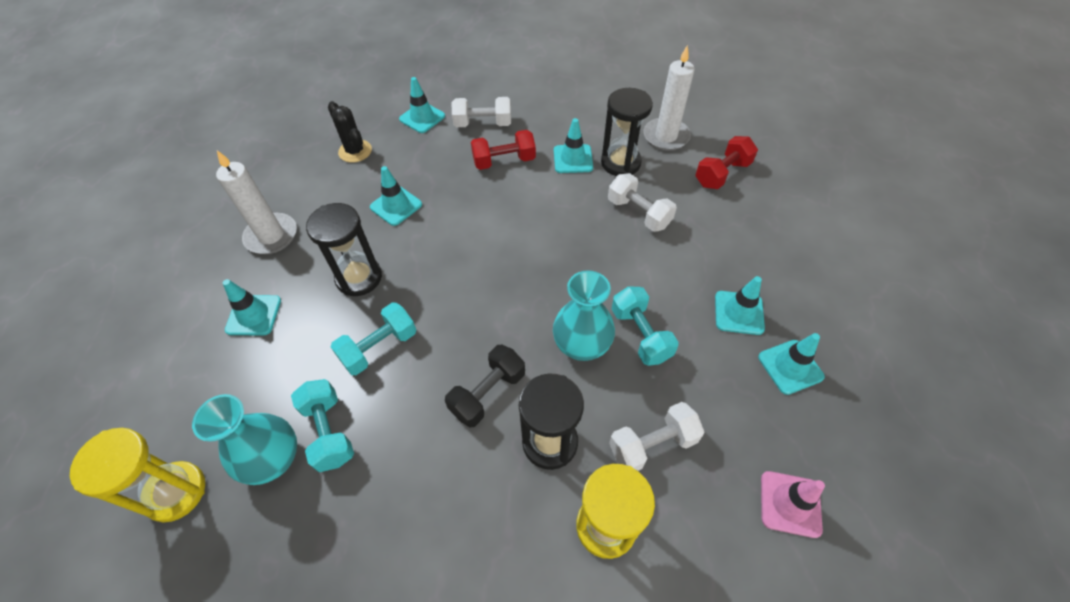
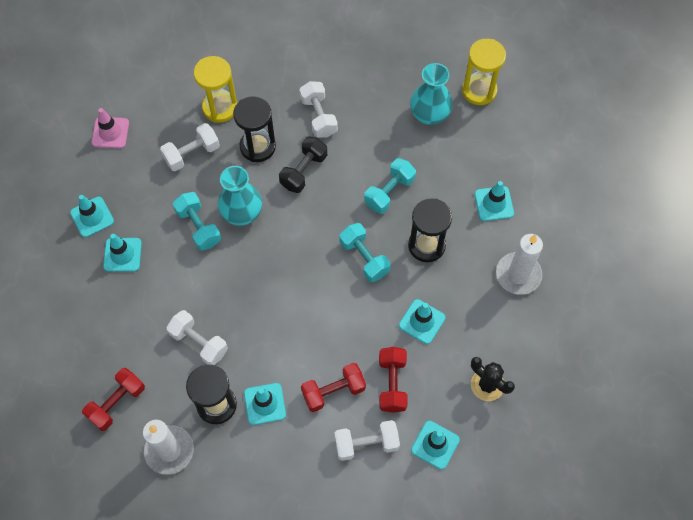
camera: 170 degrees right, 10 degrees up
(329, 431) = (401, 134): turquoise dumbbell -> turquoise dumbbell (364, 258)
(445, 161) = (392, 384): none -> red dumbbell
(446, 482) = (318, 116): none -> white dumbbell

